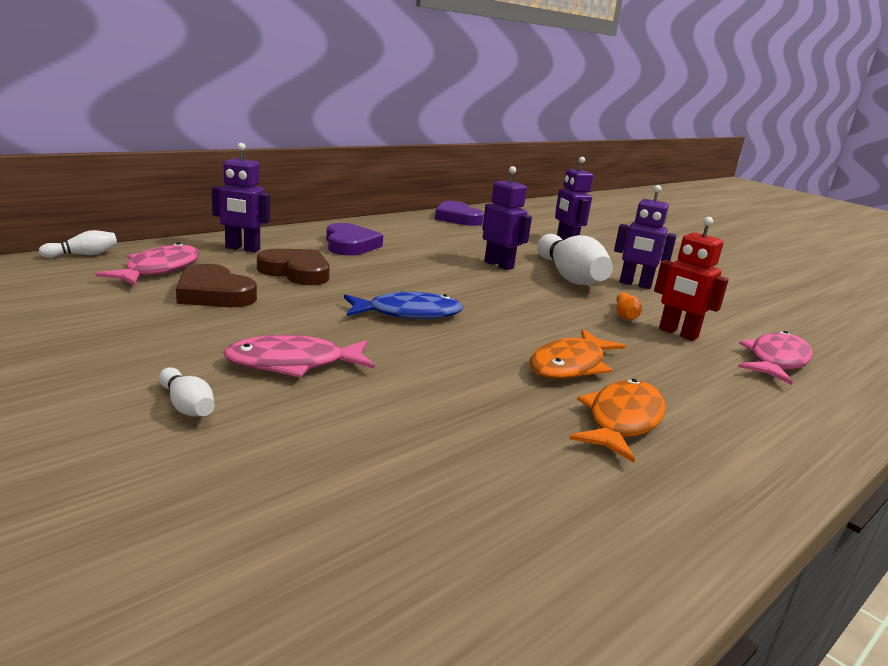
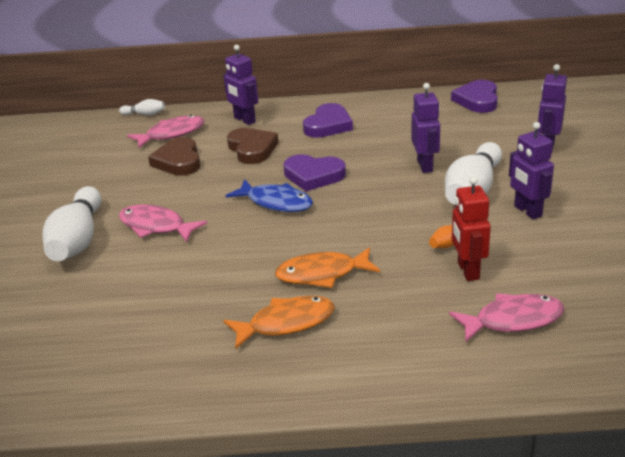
camera: 45 degrees right, 10 degrees up
(187, 406) = (77, 240): white bowling pin -> white bowling pin, size x2.22
(408, 285) = (313, 176): none -> purple heart

